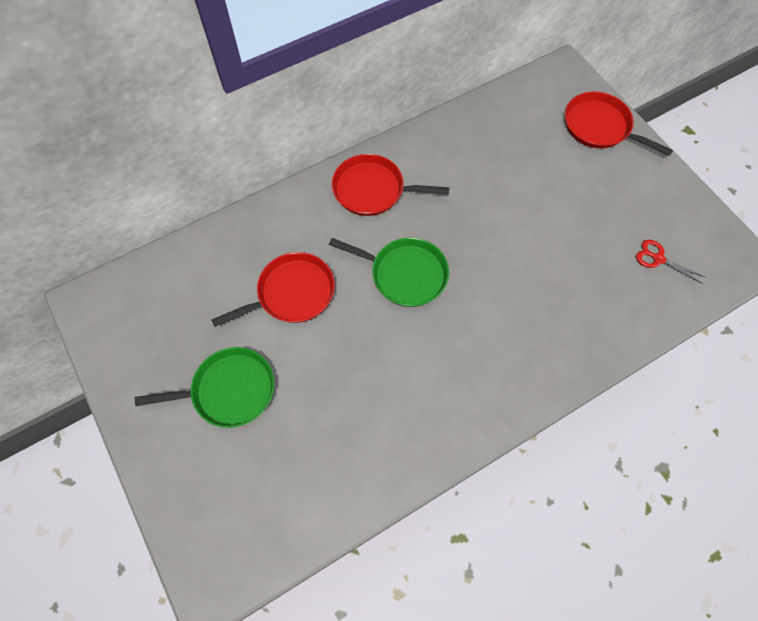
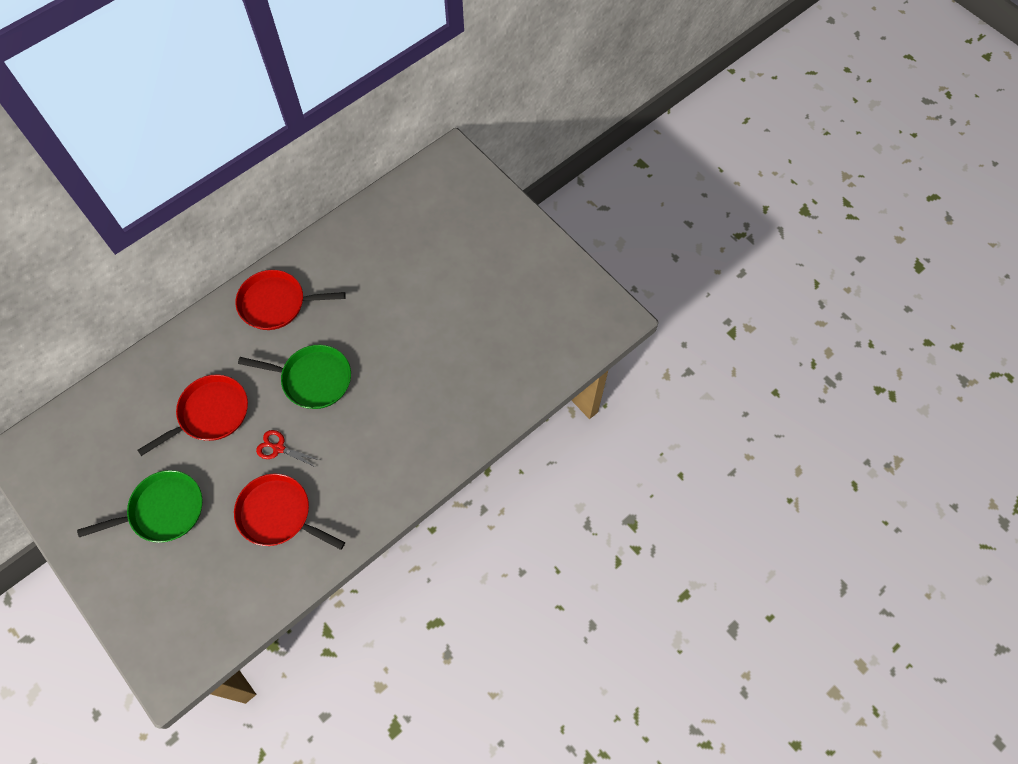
camera: 10 degrees left, 0 degrees up
(599, 127) = (486, 209): red pan -> red pan (278, 514)
(658, 259) = (541, 328): red scissors -> red scissors (279, 448)

